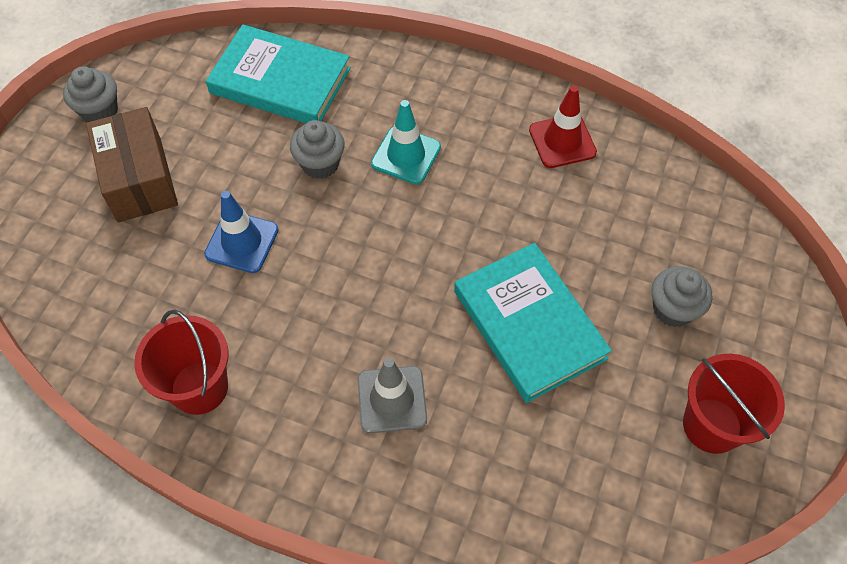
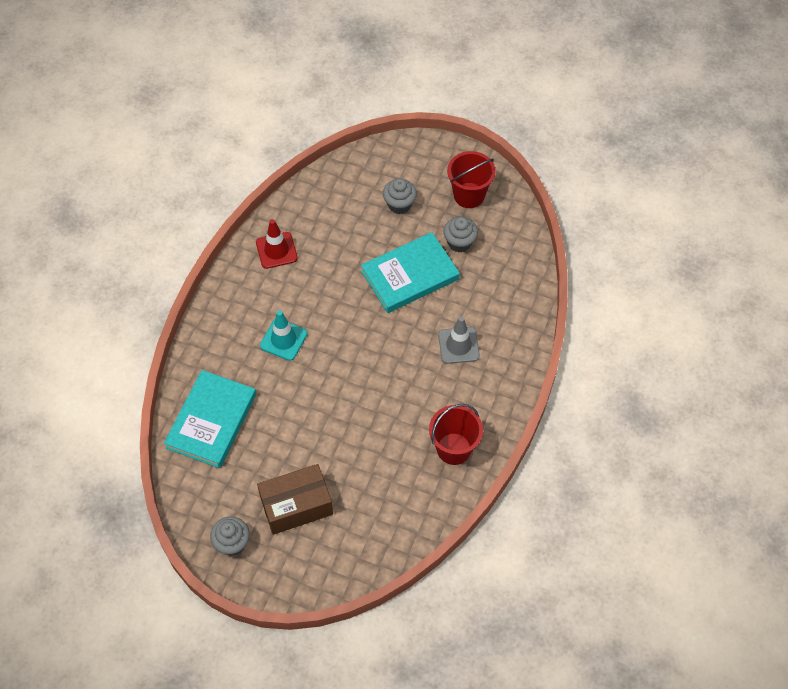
camera: 90 degrees left, 0 degrees up
(242, 242) = (350, 434): blue traffic cone -> none
(320, 164) = (288, 391): grey cupcake -> grey cupcake (459, 242)

